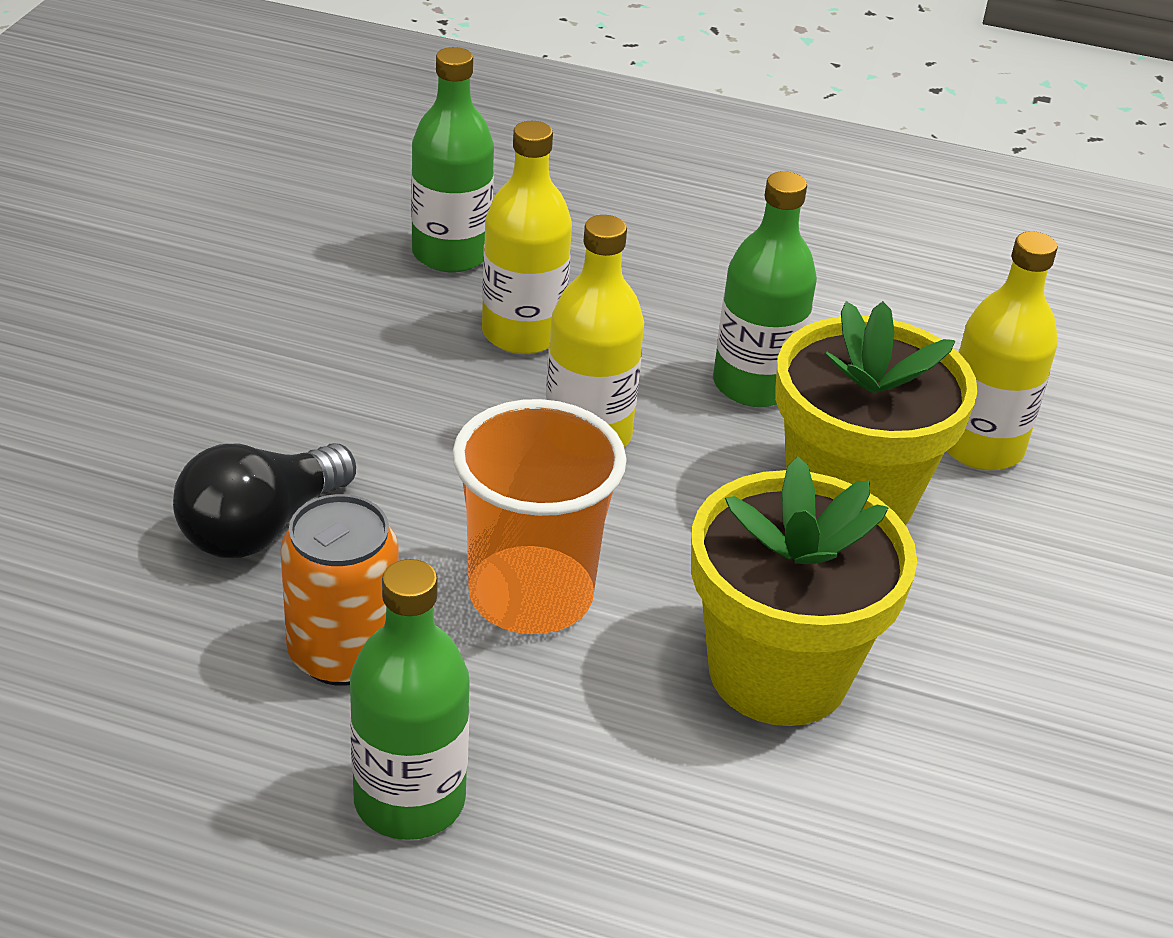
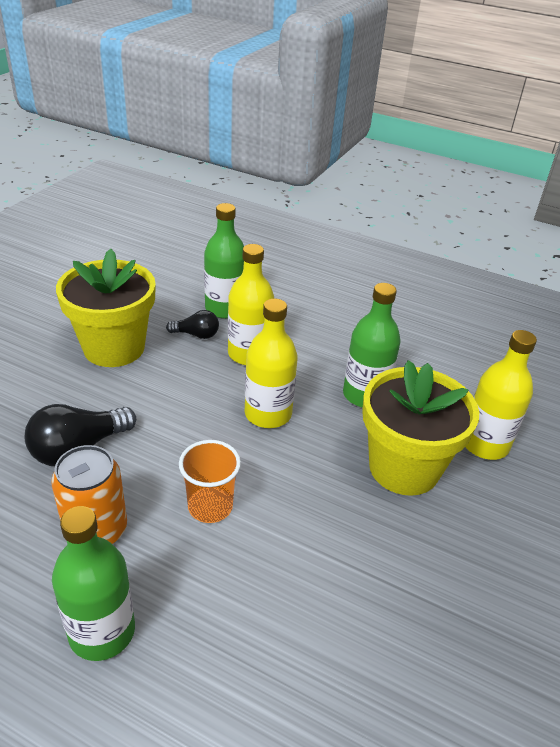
camera: 10 degrees right, 0 degrees up
(412, 307) = (196, 334): none -> black light bulb
(530, 595) = (210, 506): orange cup -> orange cup, size x0.64
(778, 672) = (339, 574): yellow flower pot -> yellow flower pot (114, 348)

